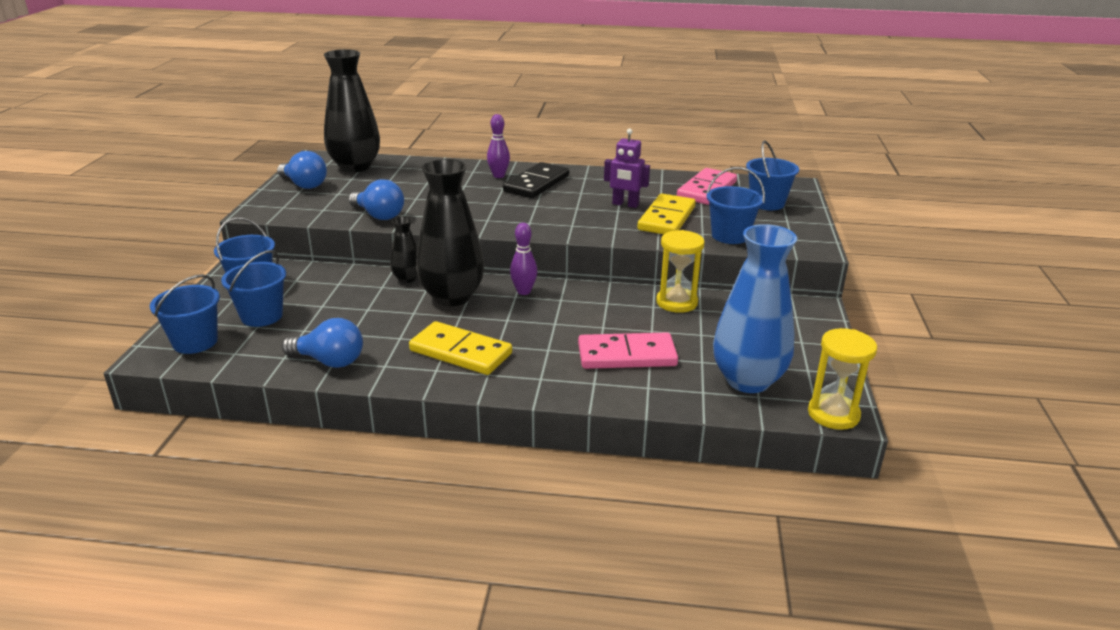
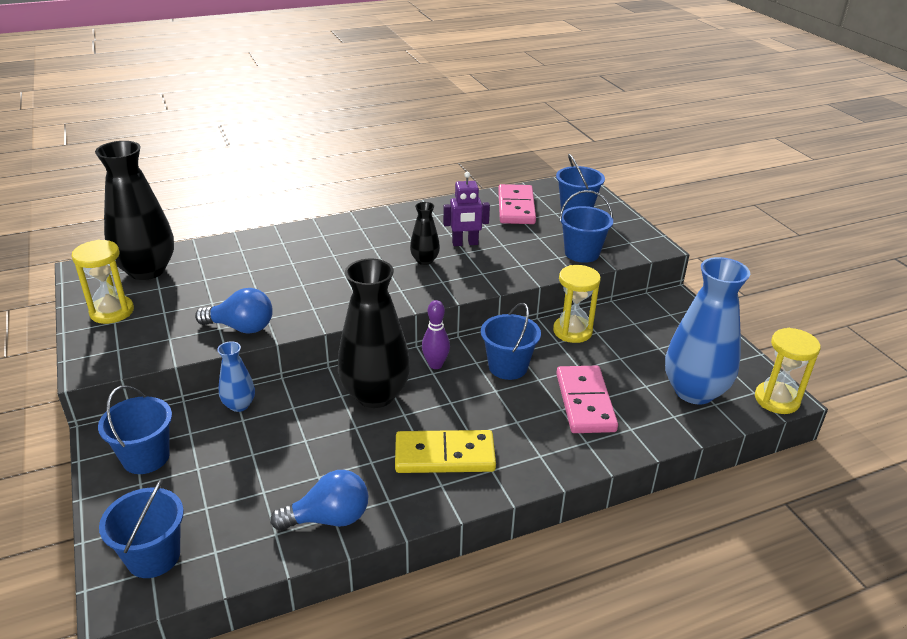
camera: 30 degrees left, 5 degrees up
(262, 316) = (198, 492): blue bucket -> blue bucket (508, 367)
(304, 185) = (112, 312): blue light bulb -> yellow hourglass
(346, 274) = (239, 405): none -> blue vase
(407, 279) = (310, 389): black vase -> black vase (425, 260)
(498, 176) = (314, 241): purple bowling pin -> none
(536, 184) = (361, 241): black domino -> none
(627, 355) = (585, 402): pink domino -> pink domino turned 60 degrees counterclockwise
(667, 218) = (514, 249): yellow domino -> none

